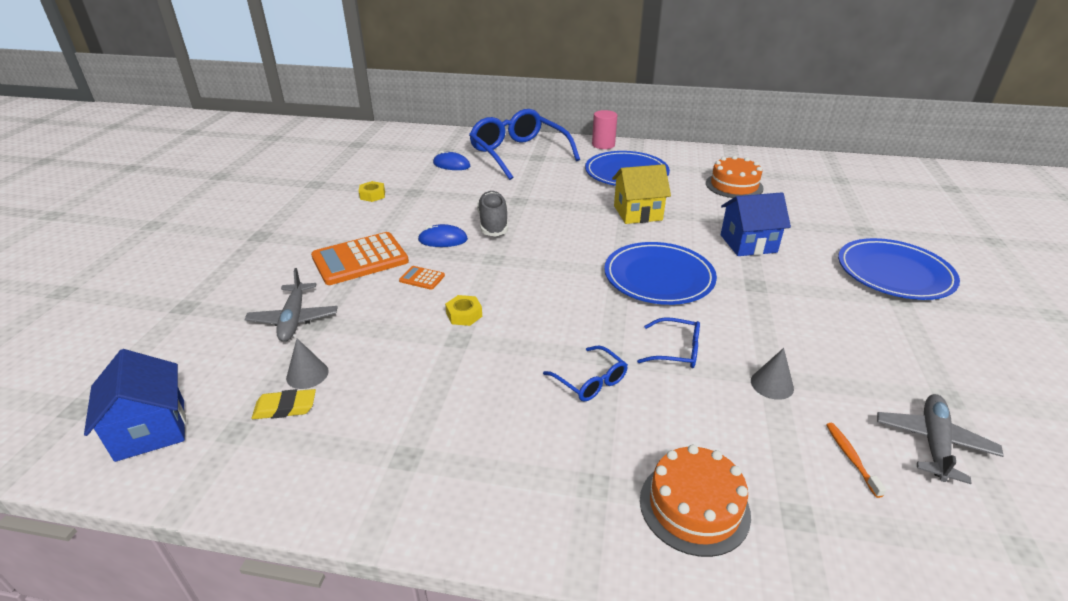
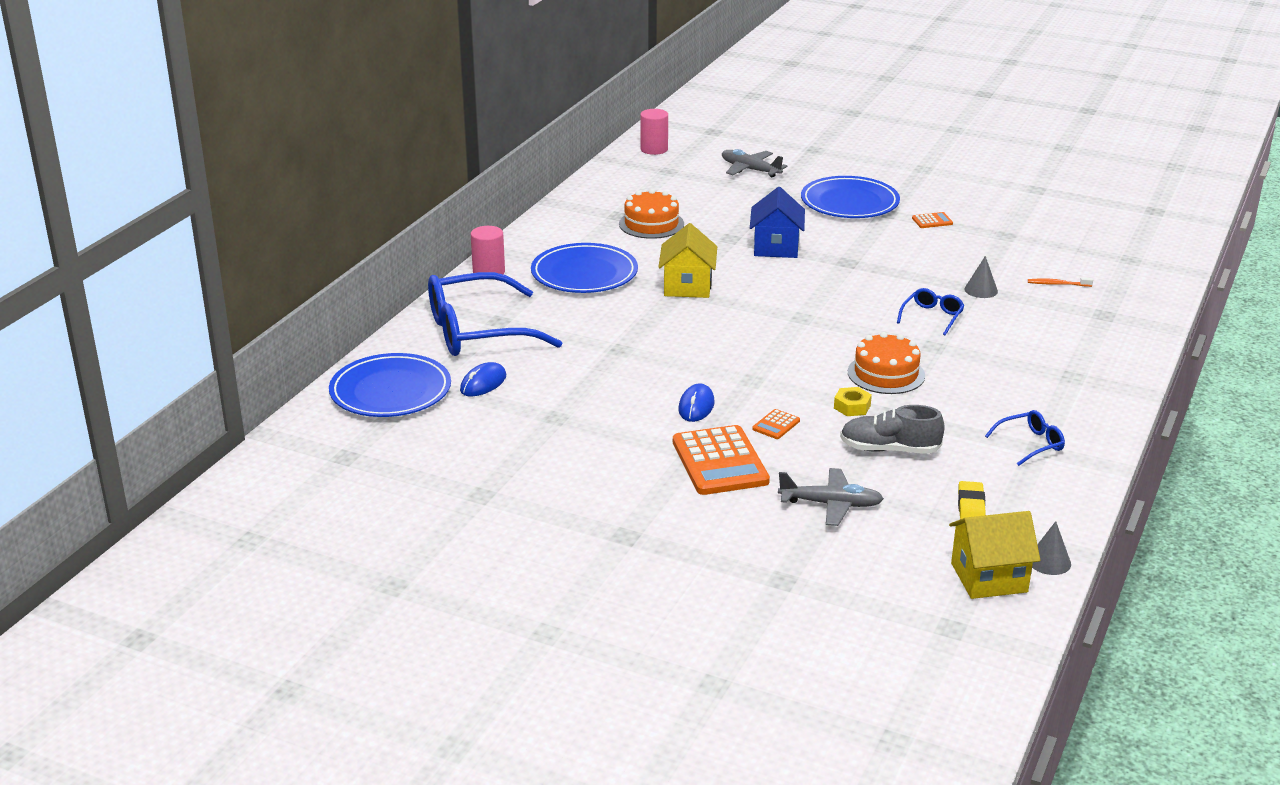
camera: 75 degrees left, 5 degrees down
(151, 430) = (989, 577): blue house -> yellow house
(307, 374) = (926, 495): grey cone -> grey cone (1049, 561)
(372, 195) = (548, 448): yellow nut -> none
(493, 223) = (671, 372): grey shoe -> grey shoe (889, 449)
(590, 381) = (963, 360): blue glasses -> blue glasses (1030, 444)
(658, 277) = (820, 301): blue plate -> blue plate (390, 391)
(694, 506) = (1094, 345): orange cake -> orange cake (886, 374)
(874, 169) = (654, 149): none -> pink cylinder
(917, 332) = (932, 221): none -> orange calculator
(933, 442) = (1047, 254): grey plane -> grey plane (750, 170)

